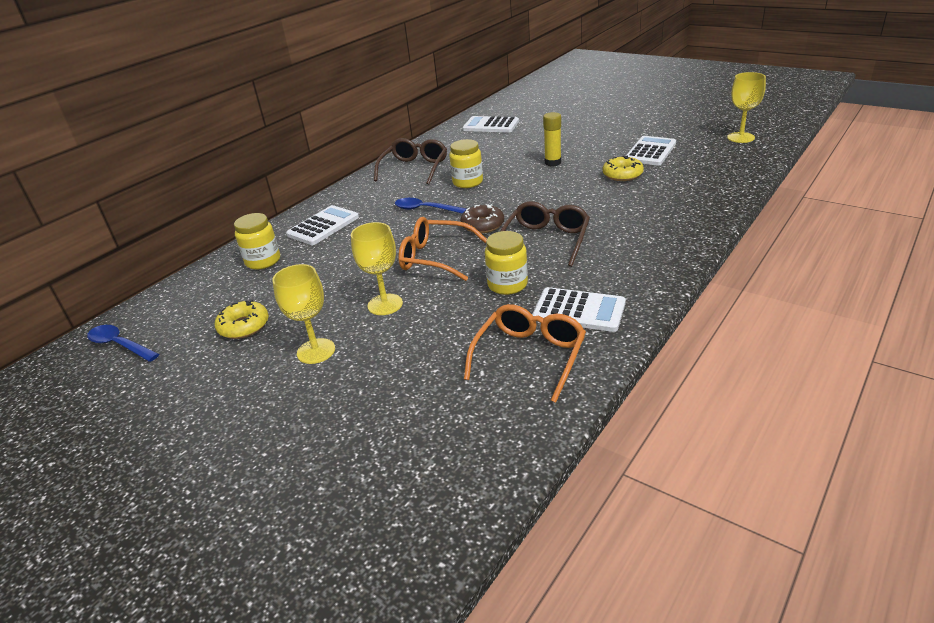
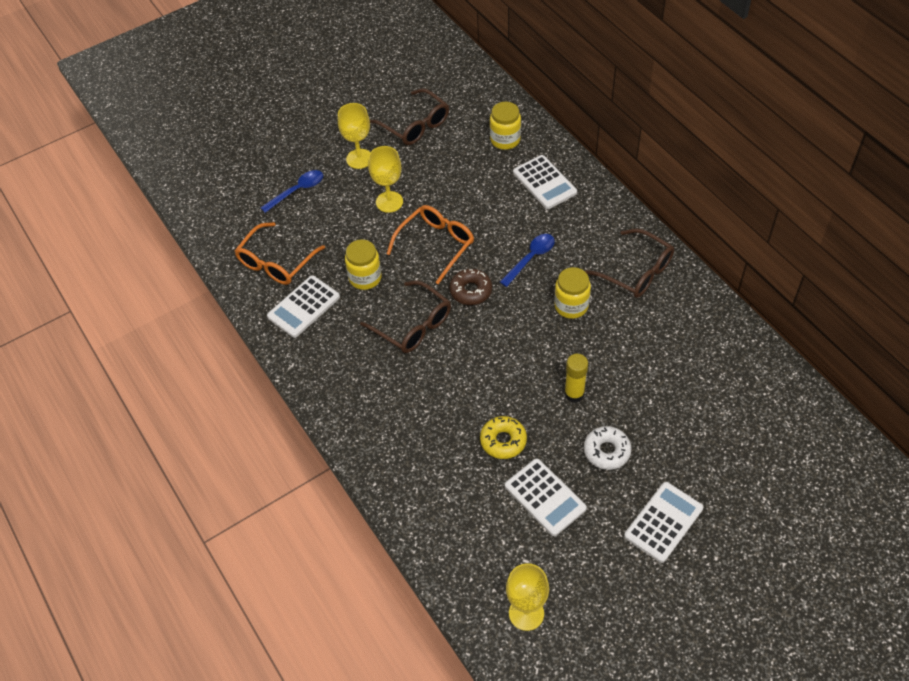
camera: 110 degrees right, 20 degrees up
(120, 345) = (436, 65): blue spoon -> blue spoon (297, 191)
(244, 326) = (415, 125): yellow donut -> brown glasses
(491, 125) = (731, 376): white calculator -> white calculator (663, 522)
(529, 356) = (276, 262): orange glasses -> orange glasses turned 75 degrees clockwise
(590, 143) = (606, 451): none -> white donut

